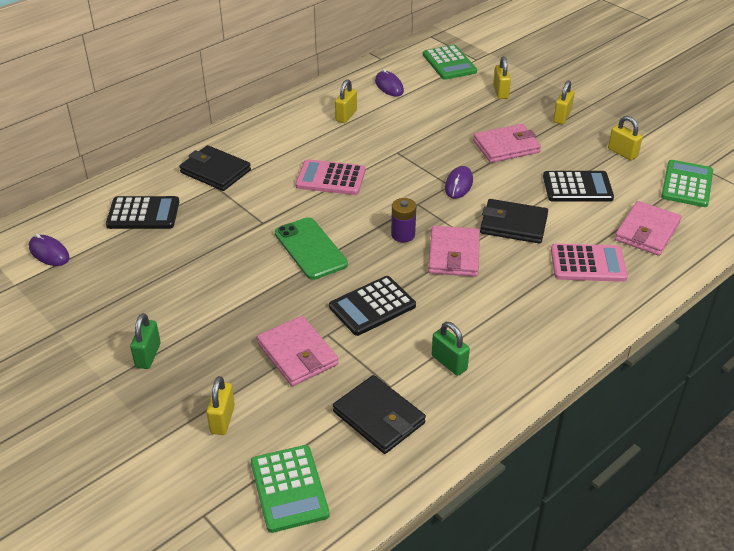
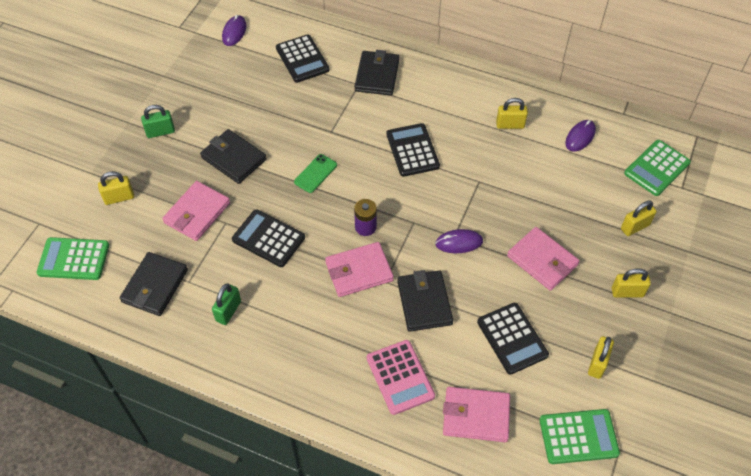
camera: 65 degrees right, 15 degrees up
(241, 304) = (234, 158): none -> black wallet
(289, 488) = (73, 259): green calculator -> green calculator turned 45 degrees clockwise
(310, 249) = (315, 173): green phone -> green phone, size x0.62
(330, 178) = (412, 150): pink calculator -> black calculator

